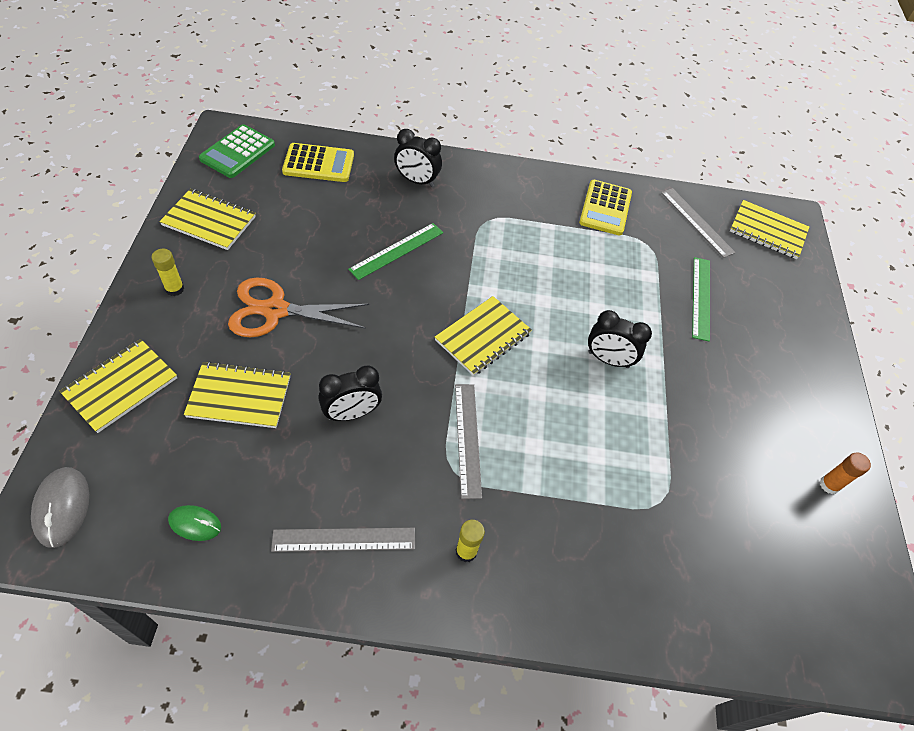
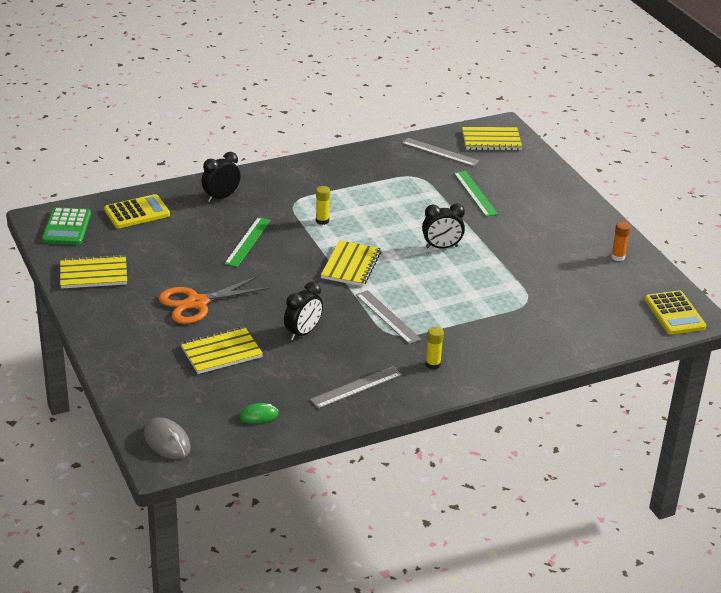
camera: 25 degrees left, 20 degrees down
(121, 386) = (136, 377): yellow notebook -> none
(174, 289) = (113, 318): yellow glue stick -> yellow glue stick (322, 221)
(417, 181) = (221, 197): black clock -> black clock turned 150 degrees clockwise
(605, 208) = (370, 166): yellow calculator -> yellow calculator (674, 314)

